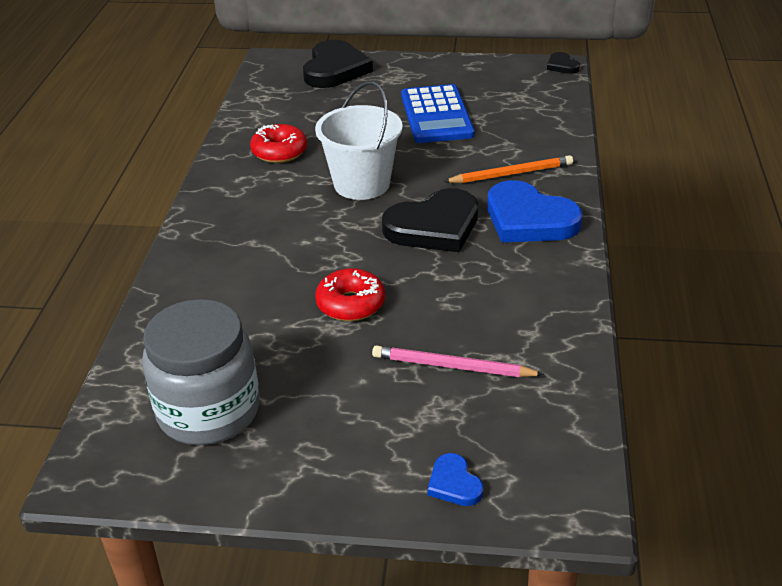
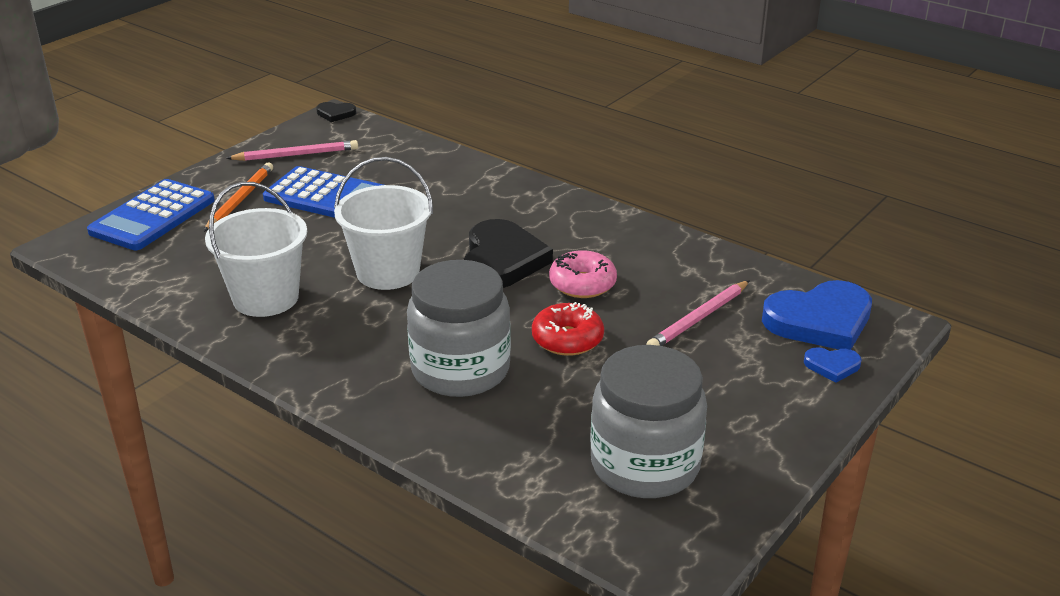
camera: 60 degrees left, 5 degrees down
(263, 269) = (460, 370): none -> grey jar
(279, 152) = (266, 298): red donut -> white bucket
(335, 69) = (153, 216): black heart -> blue calculator
(441, 280) = (582, 284): none -> pink donut
(479, 79) = (296, 155): none -> pink pencil
(511, 174) = (470, 198): orange pencil -> orange pencil (240, 200)
(529, 219) = (544, 215): blue heart -> blue heart (820, 321)

